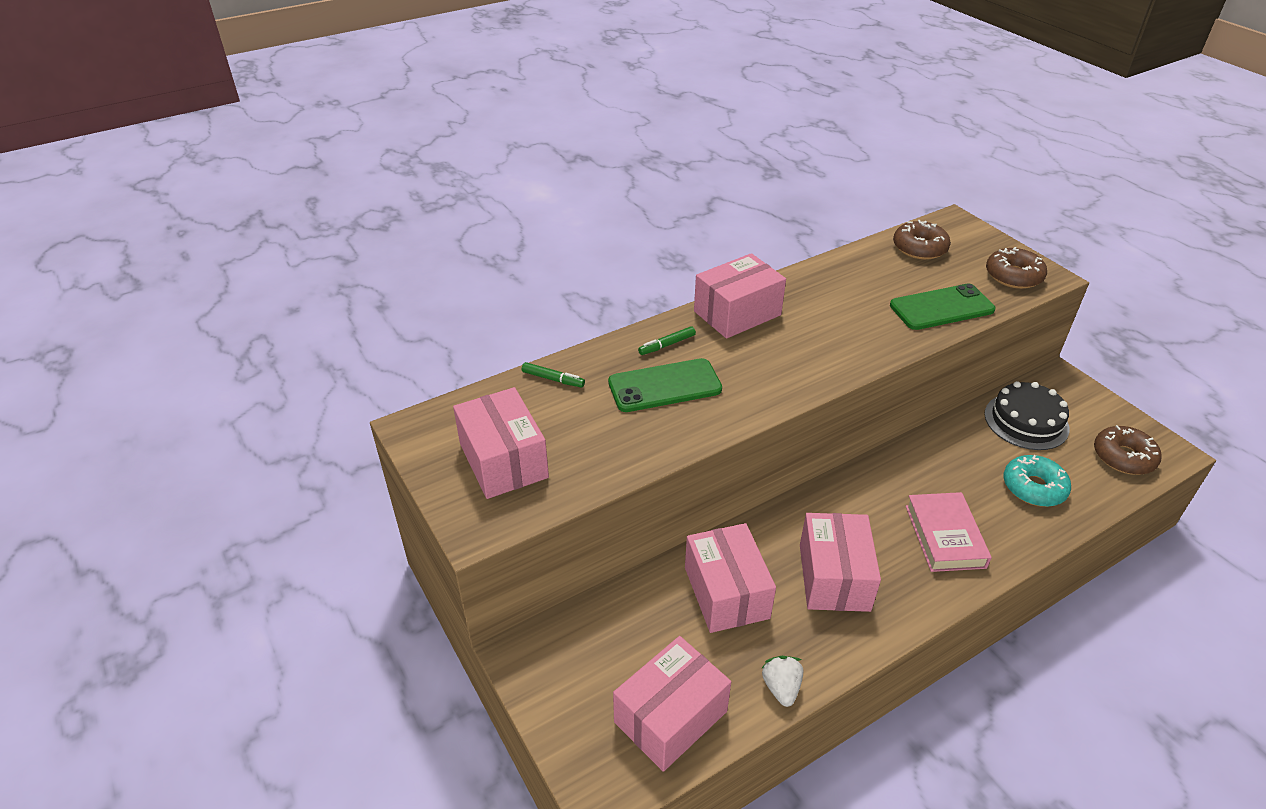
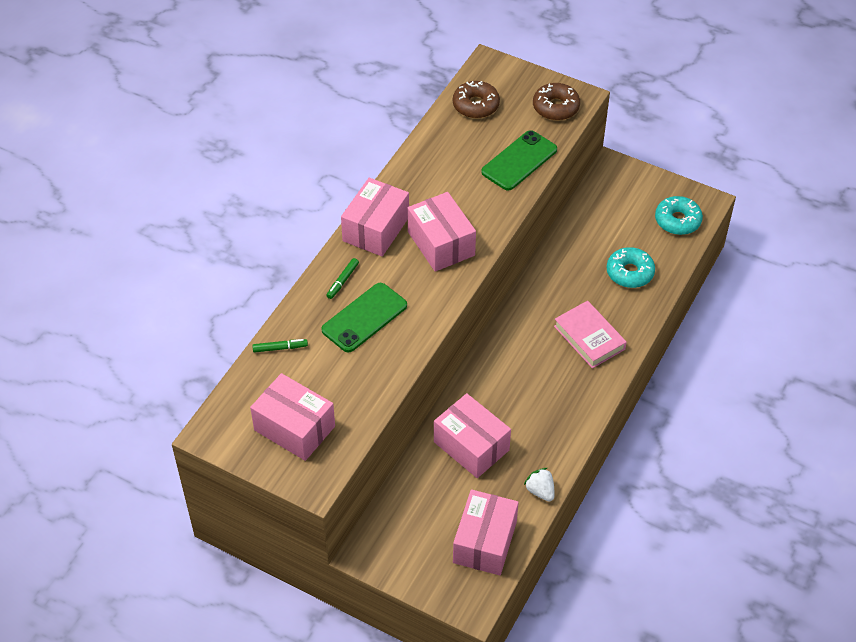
camera: 30 degrees left, 10 degrees up
(834, 577) = (533, 401): pink box -> pink box (441, 243)
(1026, 421) = (603, 218): black cake -> none
(1123, 457) = (677, 220): brown donut -> turquoise donut

